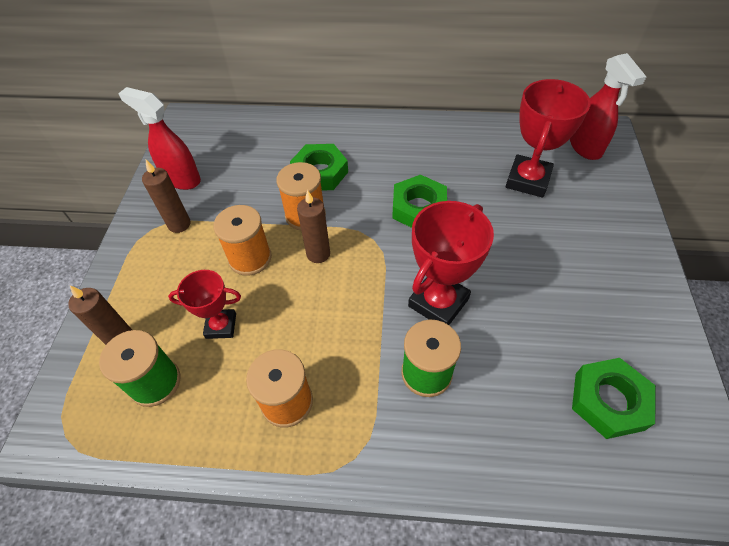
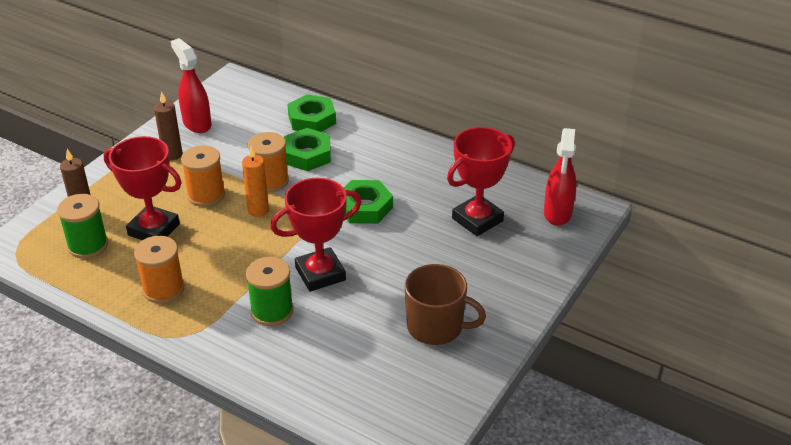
camera: 25 degrees right, 15 degrees down
(221, 326) = (154, 230): red trophy -> red trophy, size x1.65
(318, 254) = (258, 210): brown candle -> orange candle
(595, 314) = (436, 327): none -> brown mug
(608, 401) = (388, 378): green nut -> green nut (312, 119)

